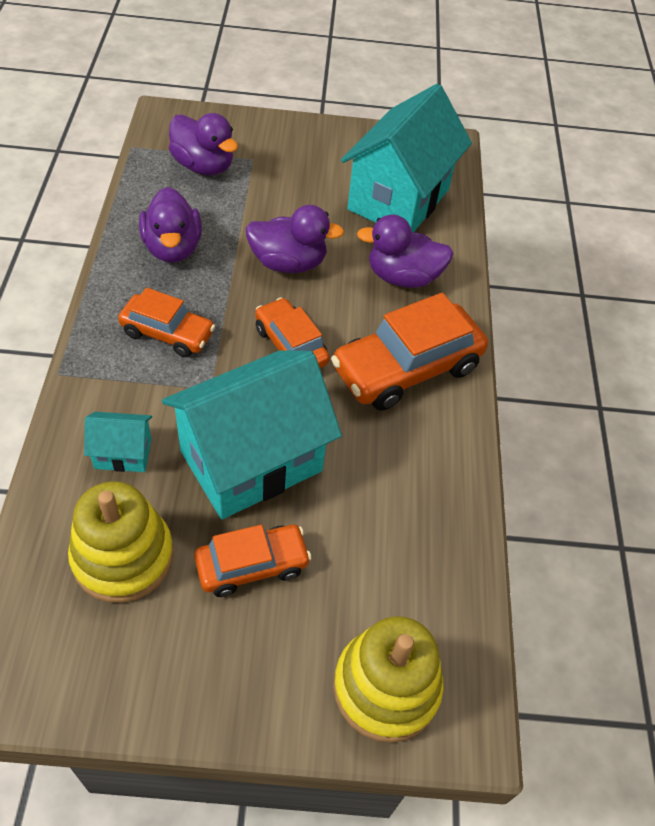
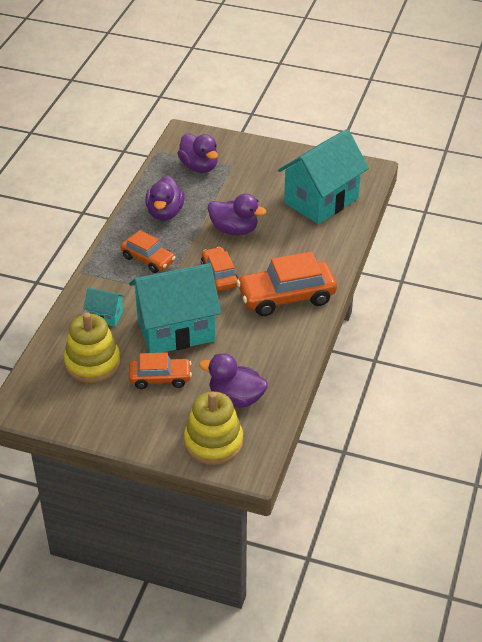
camera: 20 degrees right, 10 degrees down
(403, 277) = (305, 246): purple duck -> purple duck (236, 398)

